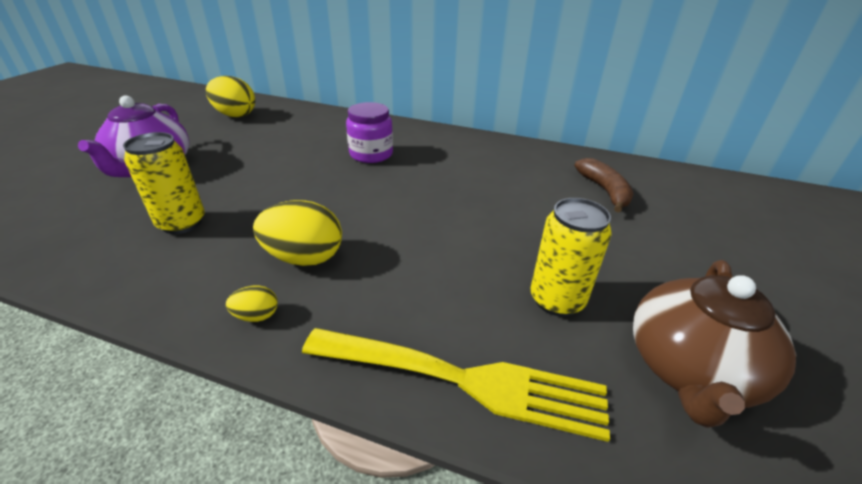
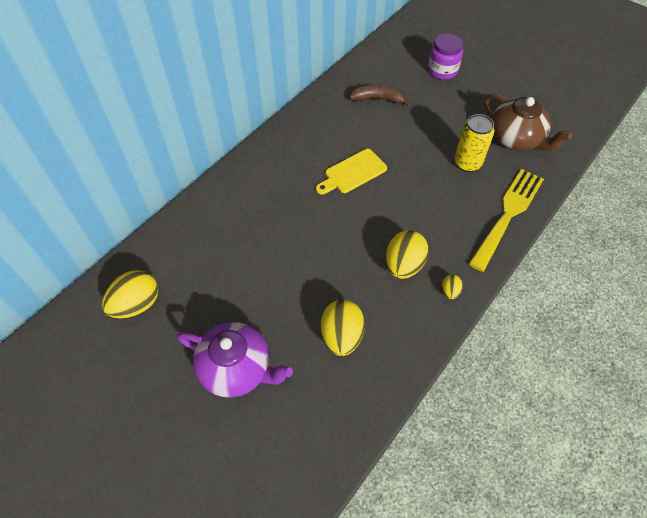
camera: 70 degrees left, 20 degrees up
(182, 223) = (341, 336): yellow can -> yellow egg
(371, 154) = (277, 207): purple jar -> purple jar (442, 70)
(453, 192) = (353, 173): none -> yellow cutting board

